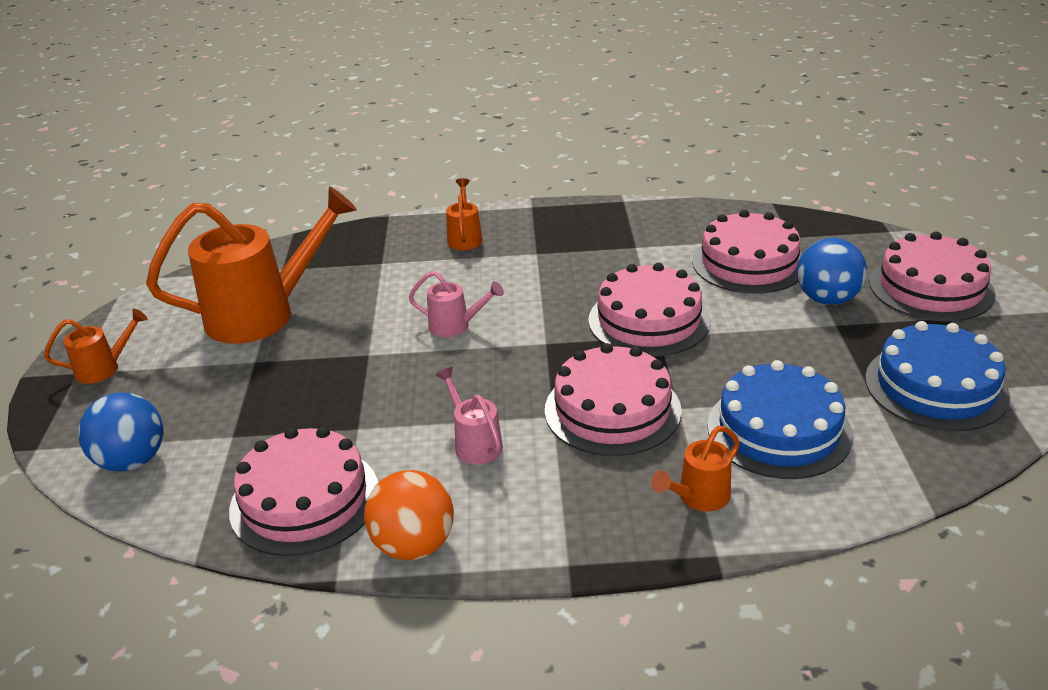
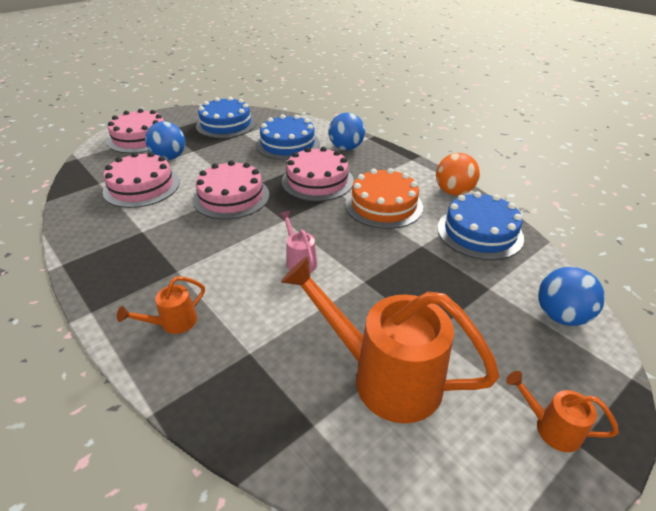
camera: 130 degrees left, 5 degrees up
(305, 500) = (479, 232): pink cake -> blue cake
(475, 443) = (383, 205): pink watering can -> orange cake
(698, 497) = (346, 148): orange watering can -> blue ball

